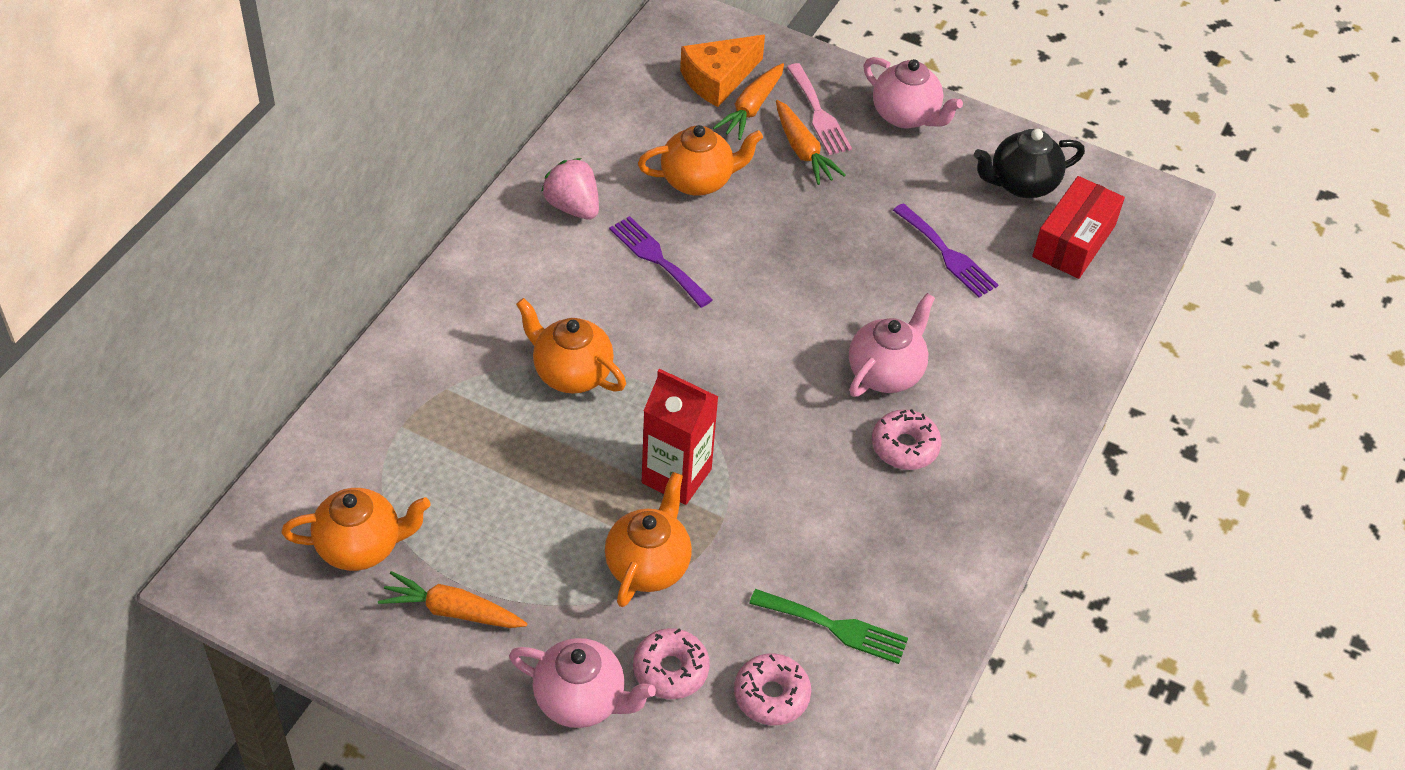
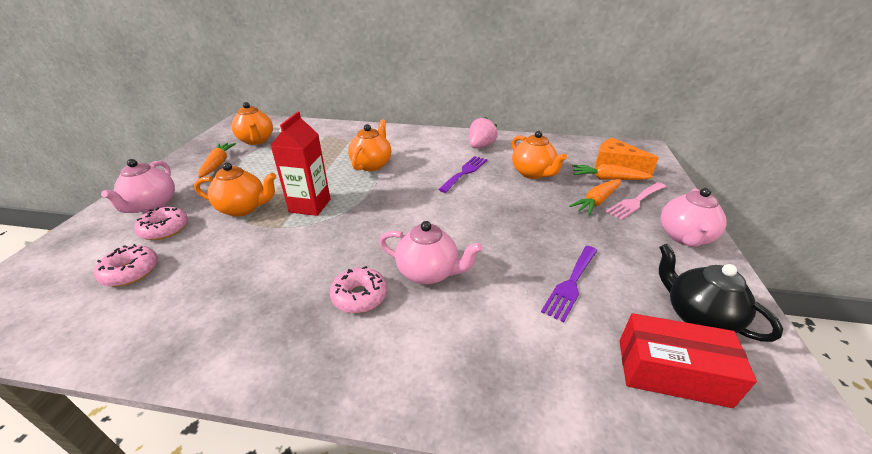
camera: 75 degrees right, 15 degrees down
(835, 627) = (183, 291): green fork -> none

